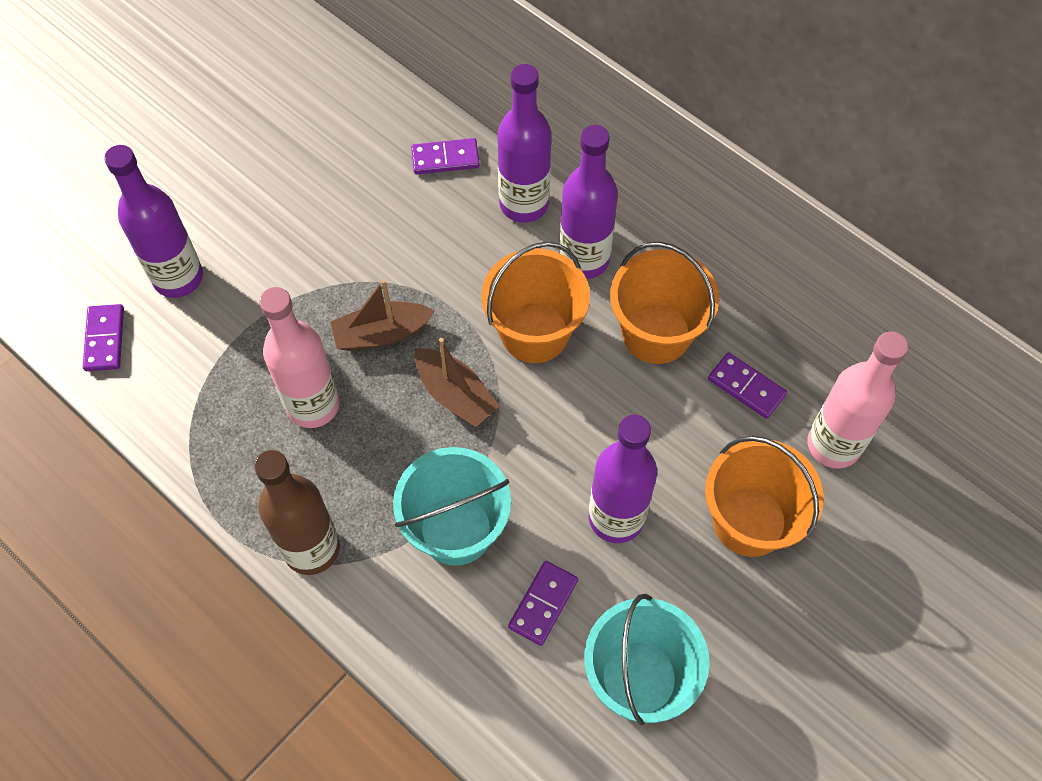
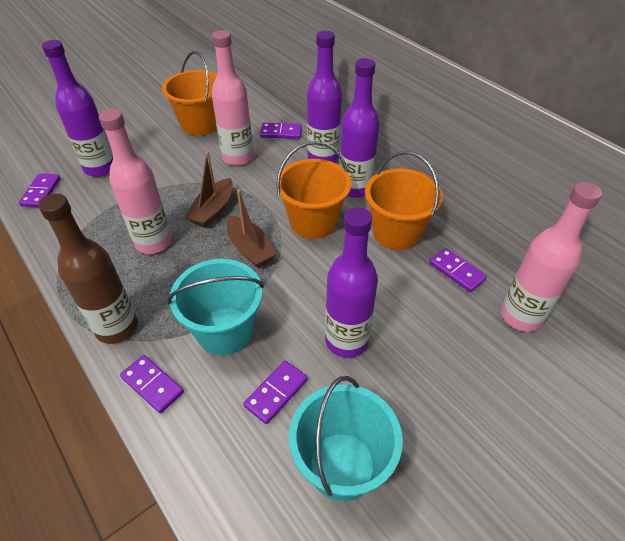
camera: 10 degrees right, 15 degrees down
(382, 334) = (213, 210): brown boat -> brown boat turned 60 degrees counterclockwise
(387, 619) = (152, 385): none -> purple domino
(390, 223) = (238, 157): none -> pink bottle
(749, 521) = (450, 358): orange bucket -> orange bucket (200, 124)

